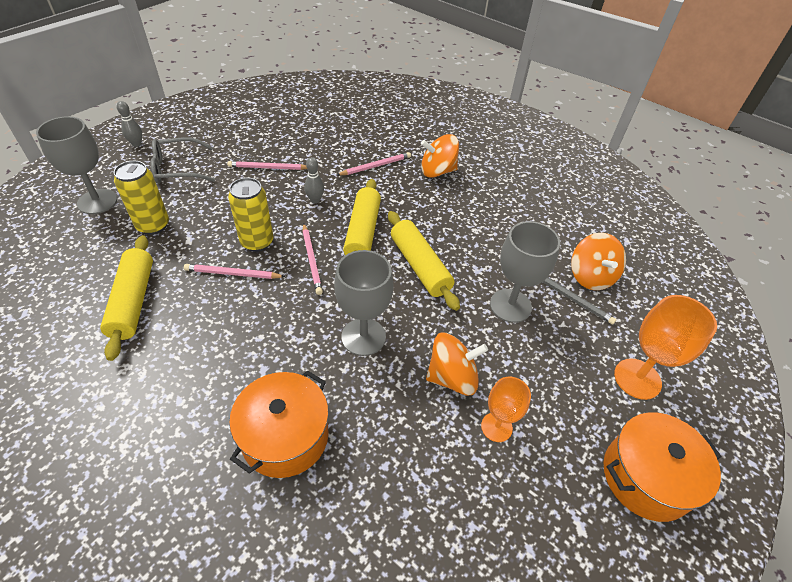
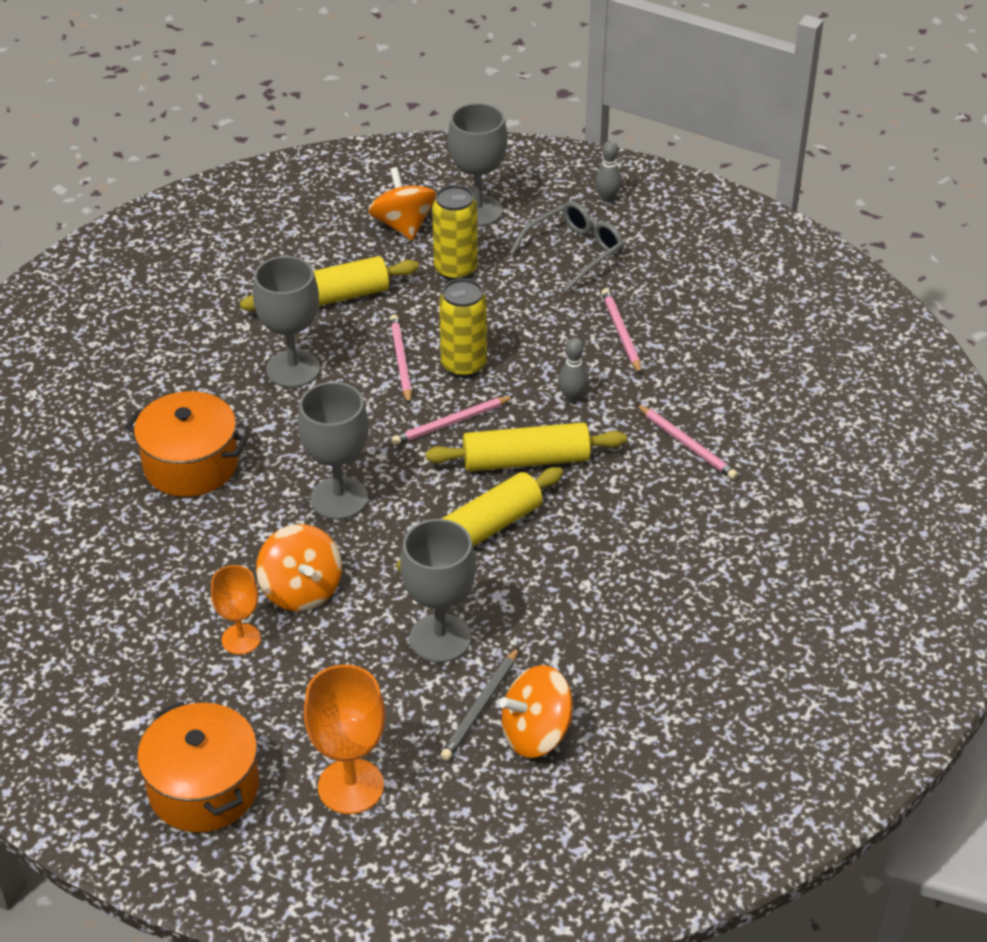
camera: 80 degrees right, 5 degrees down
(178, 169) = (574, 252): grey glasses -> grey glasses turned 75 degrees clockwise
(203, 341) = (293, 369): none -> grey goblet
(437, 171) = (712, 519): orange spinning top -> orange spinning top (403, 225)

